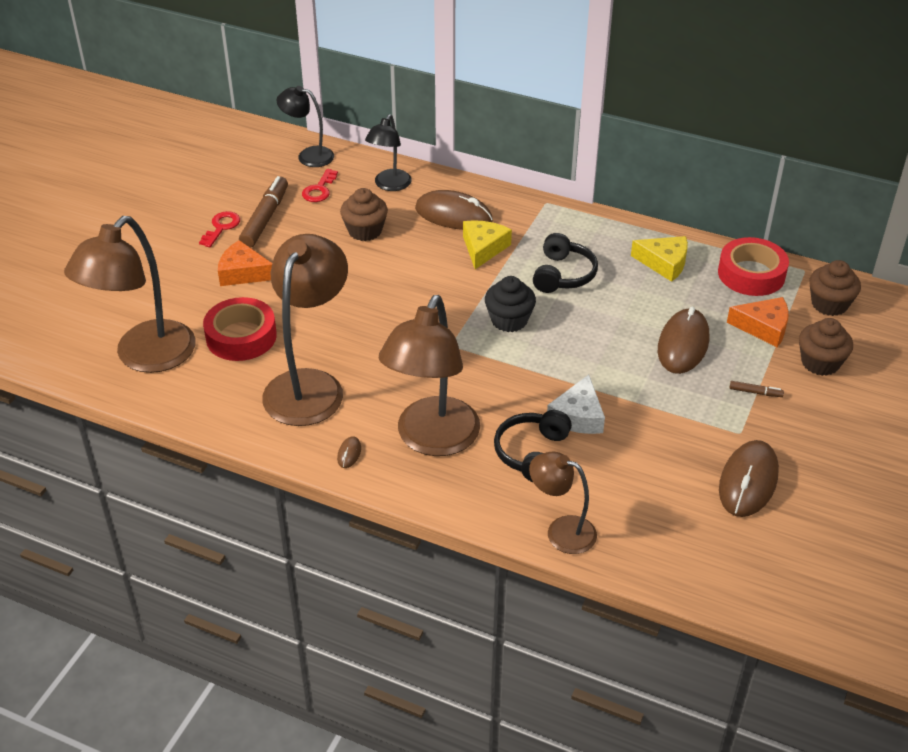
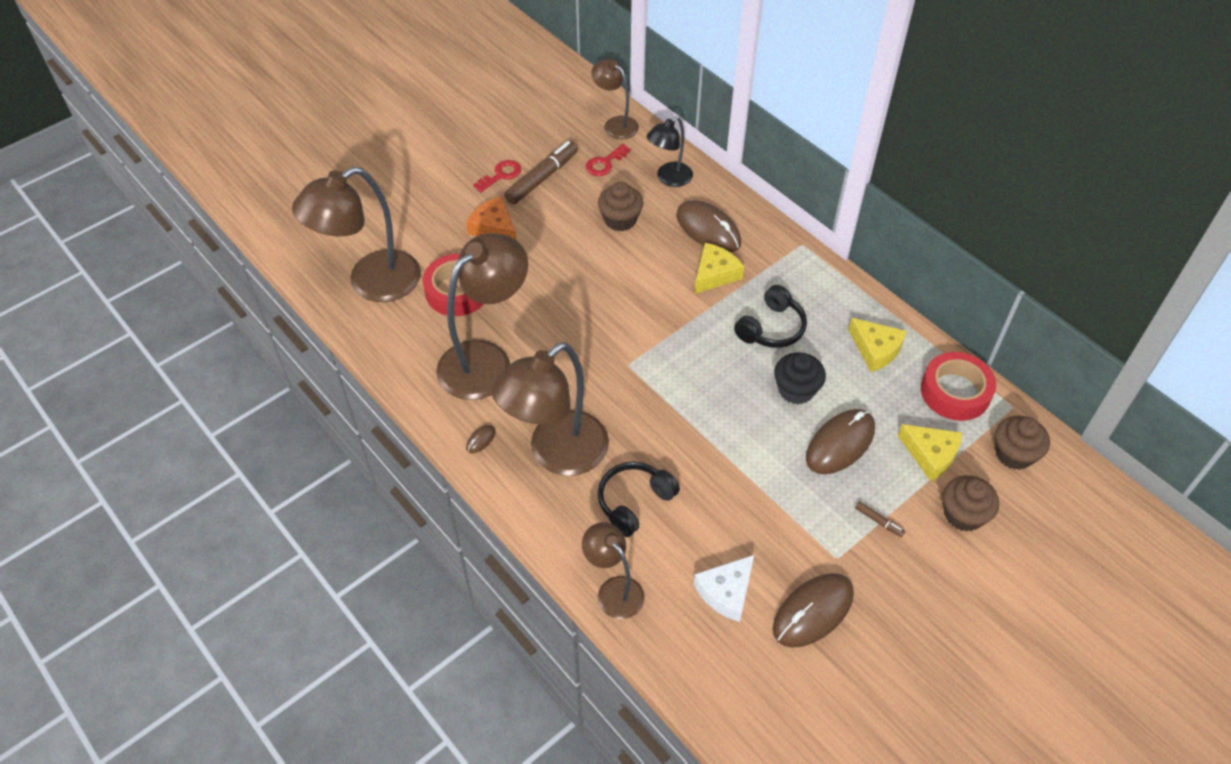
camera: 25 degrees right, 10 degrees up
(308, 155) = (615, 124): black lamp -> brown lamp
(509, 320) = (694, 358): black cupcake -> black cupcake (796, 390)
(578, 416) = (697, 480): white cheese -> white cheese (726, 592)
(763, 327) = (930, 455): orange cheese -> yellow cheese

